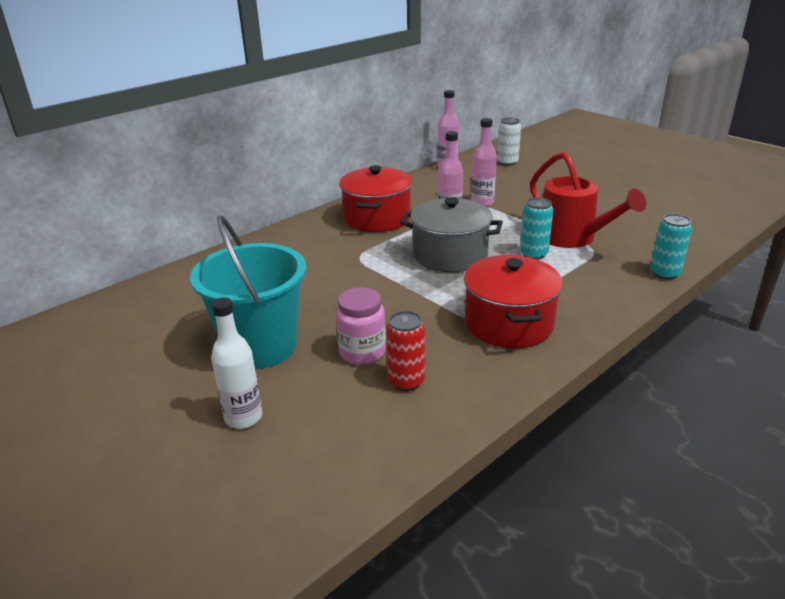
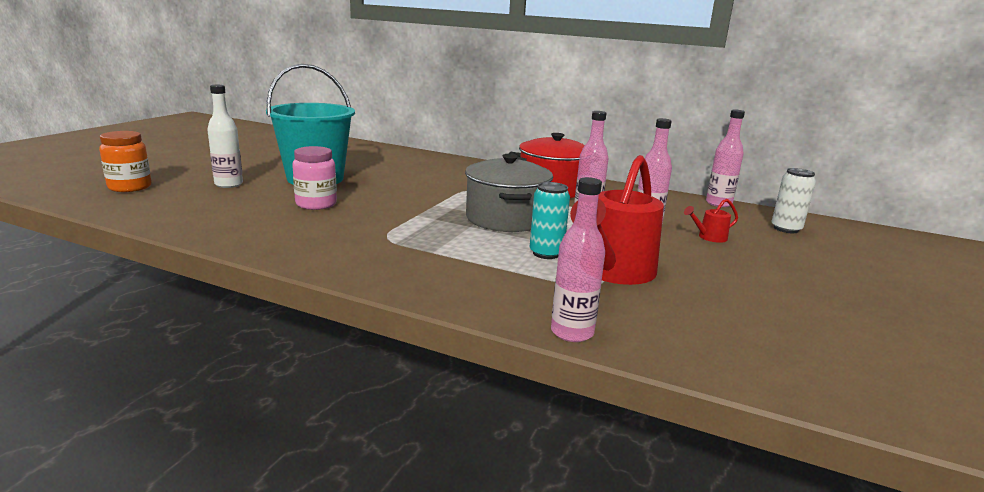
camera: 65 degrees right, 10 degrees down
(199, 518) = (130, 187): none -> orange jar
(406, 381) = (277, 220): red can -> none
(509, 323) = (386, 249): red pot -> none
(516, 190) = (709, 237): none -> red watering can
(664, 273) = (572, 332): turquoise can -> pink bottle

